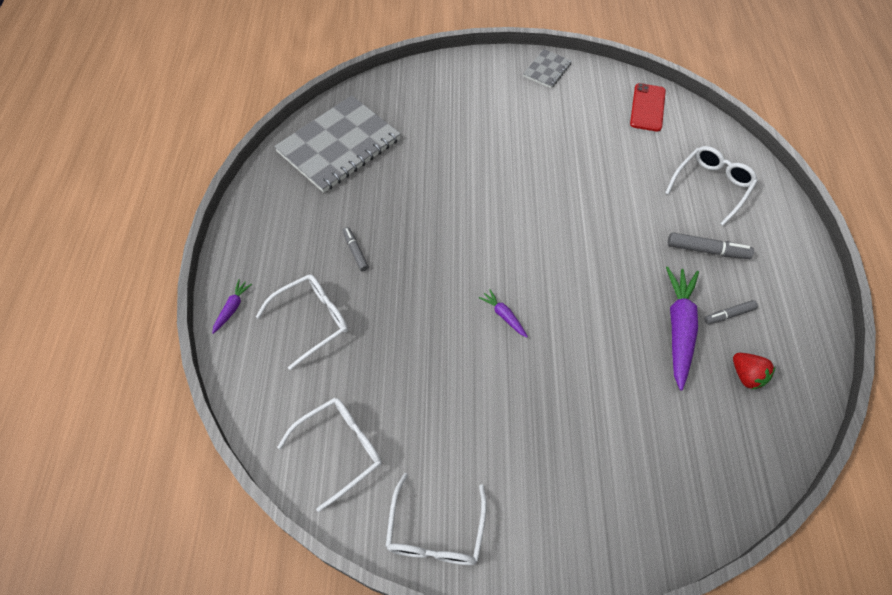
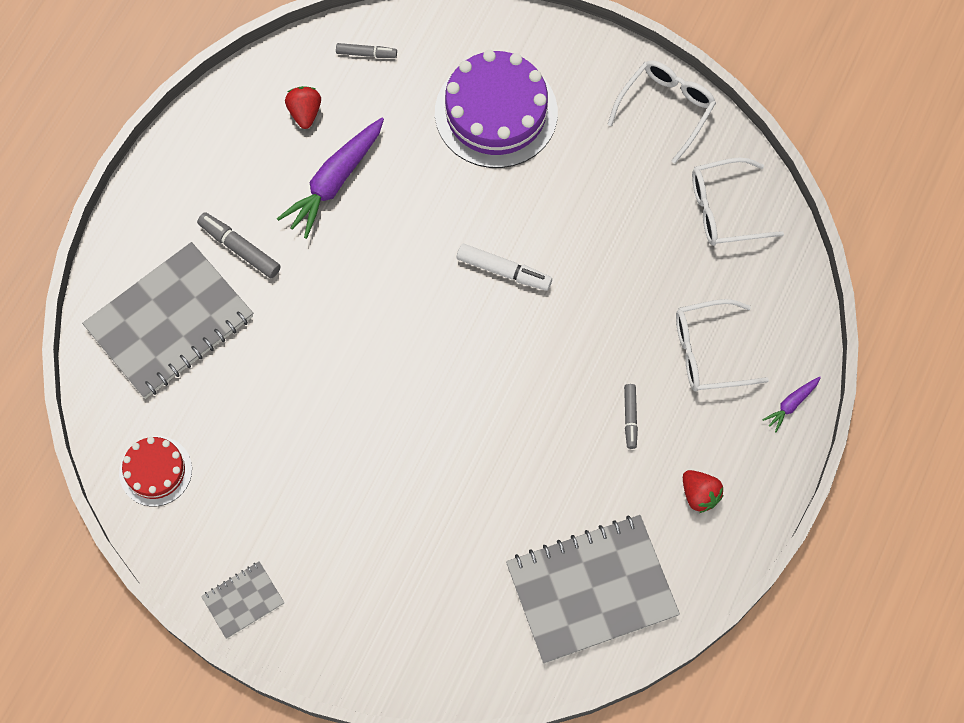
camera: 155 degrees left, 10 degrees up
(285, 223) = (699, 495): none -> red strawberry
(504, 316) = (503, 271): purple carrot -> white marker
(590, 452) = (496, 112): none -> purple cake
(647, 107) = (155, 471): red phone -> red cake
(711, 186) = (170, 322): white glasses -> grey notebook
(729, 315) = (274, 173): grey marker -> grey marker (366, 53)

